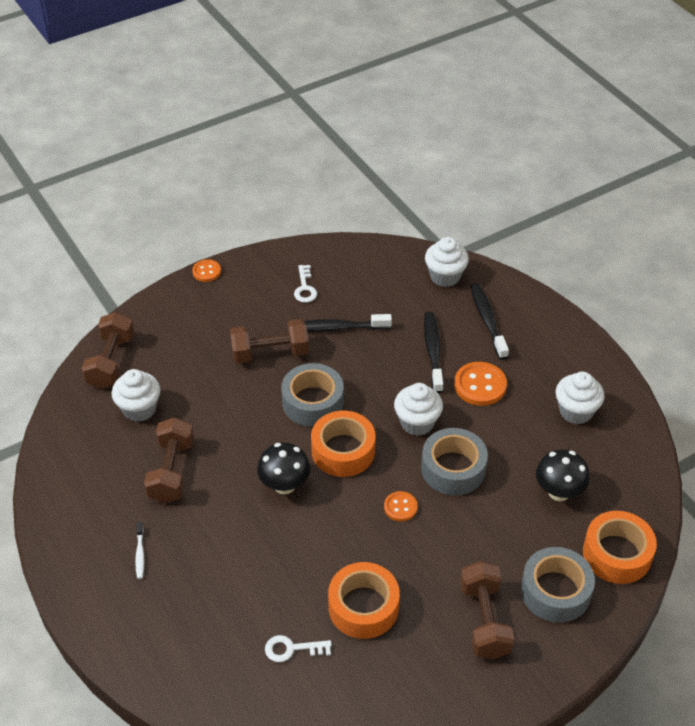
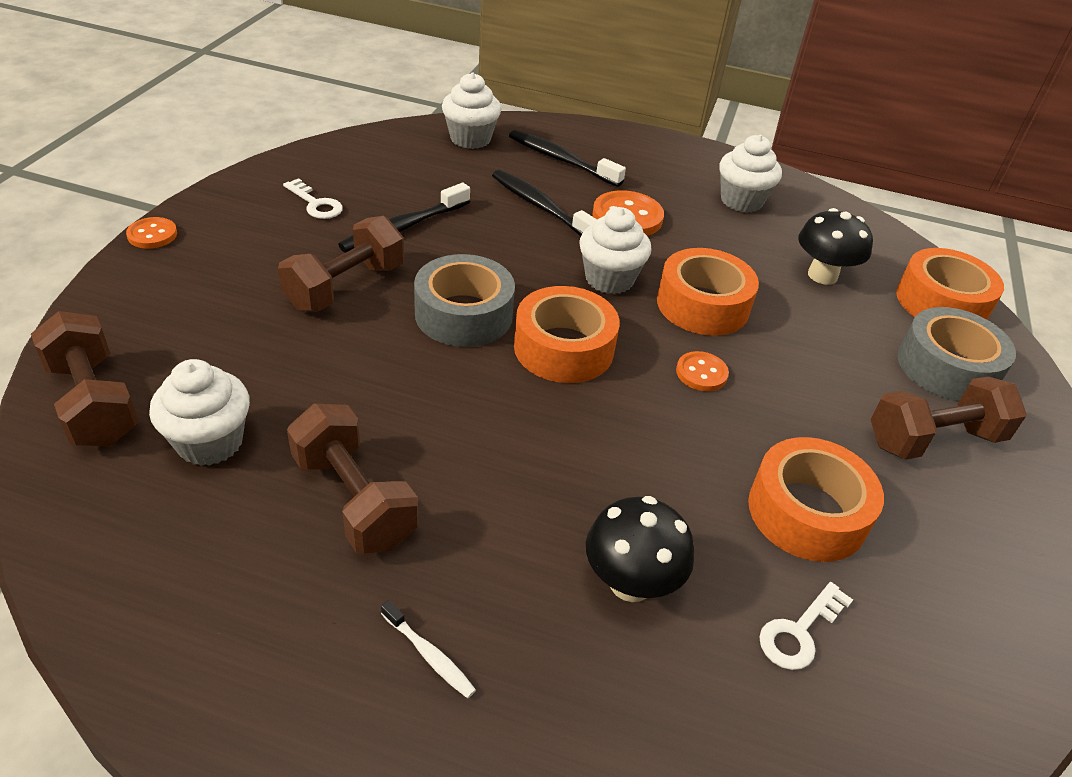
camera: 45 degrees left, 5 degrees down
(284, 485) = (538, 425): black mushroom -> black mushroom (630, 583)
(453, 469) = (702, 305): grey tape -> orange tape
(484, 620) = (934, 439): brown dumbbell -> brown dumbbell turned 60 degrees counterclockwise

